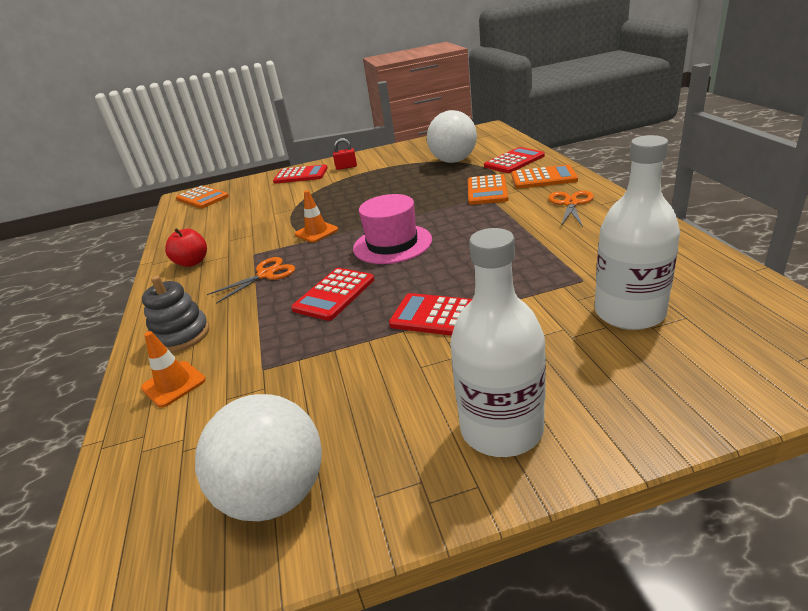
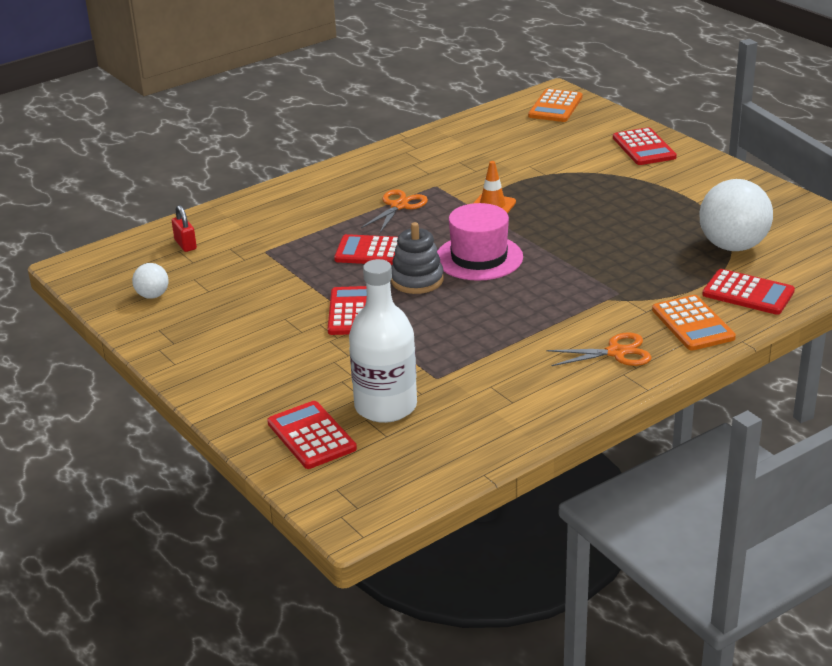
camera: 65 degrees right, 0 degrees up
(173, 384) = (239, 221): orange traffic cone -> none
(181, 335) = (296, 200): grey stacking toy -> grey stacking toy (417, 280)
(192, 262) = (410, 159): red apple -> none
(266, 274) = (399, 206): orange scissors -> orange scissors turned 90 degrees counterclockwise
(276, 494) = (152, 295): white ball -> white ball, size x0.49
(346, 167) = (682, 172): red padlock -> red padlock (185, 244)
(487, 190) = (637, 289): orange calculator -> none
(501, 428) = (226, 364): white bottle -> none
(684, 368) = (311, 436): none -> red calculator

